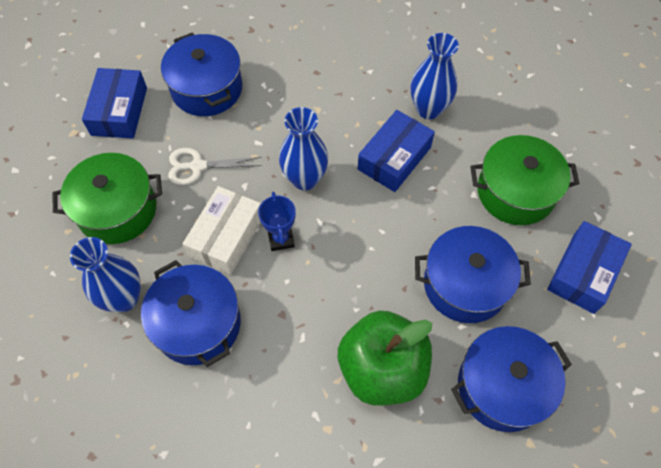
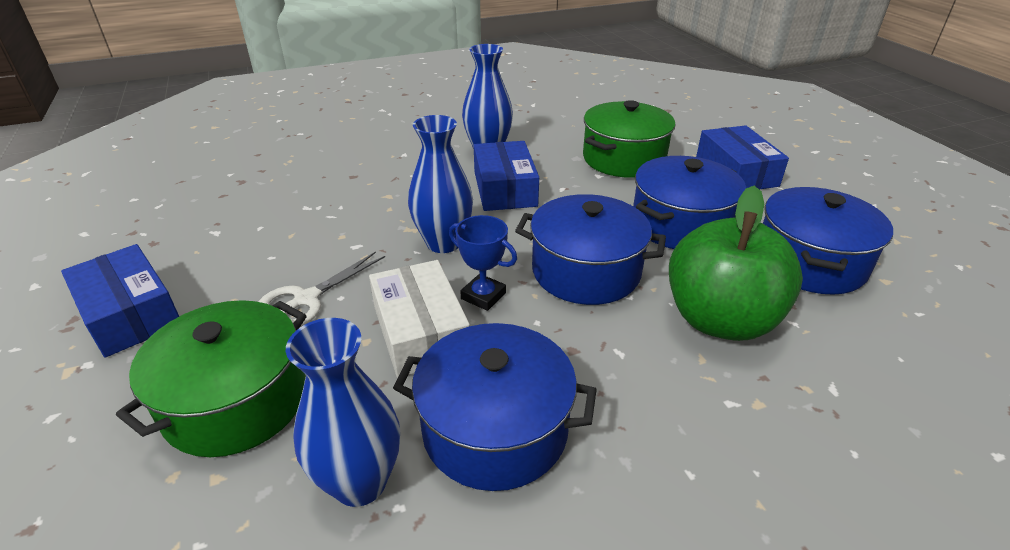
camera: 45 degrees left, 25 degrees down
(207, 89) = (239, 239): blue pot -> blue pot (586, 271)

